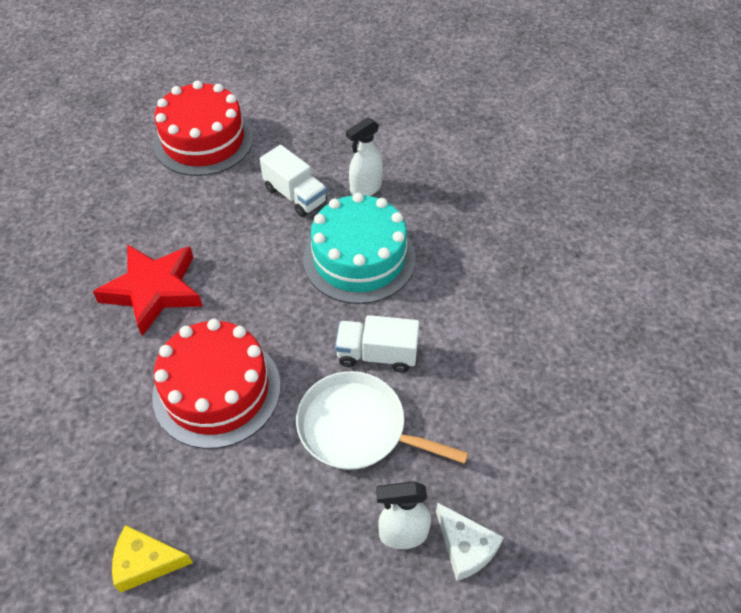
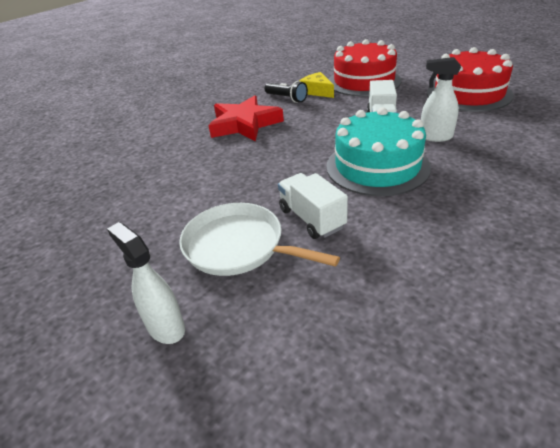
camera: 55 degrees right, 15 degrees down
(146, 562) = (59, 222): yellow cheese -> yellow cheese (317, 91)
(147, 219) = (286, 98): none -> black flashlight
(217, 390) = (203, 177): red cake -> red cake (468, 94)
(357, 427) = (239, 246): white pan -> white pan turned 45 degrees counterclockwise
(465, 547) = (185, 379): white cheese -> none

